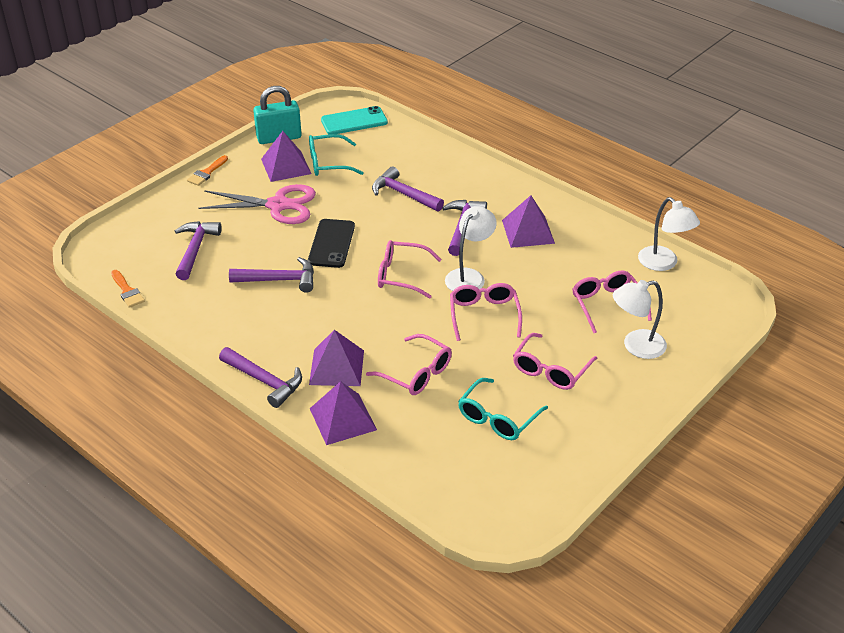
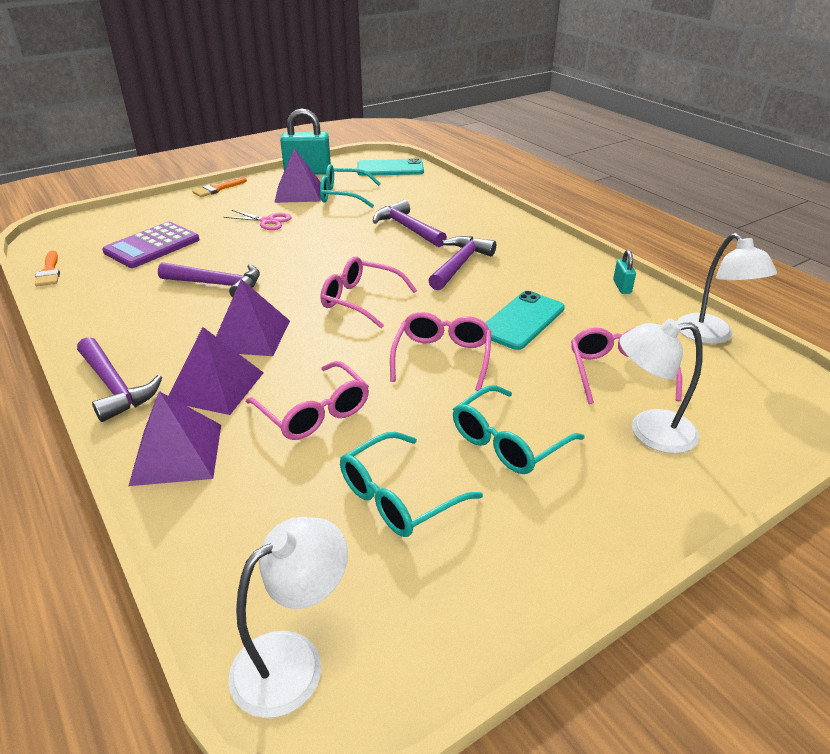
camera: 15 degrees right, 5 degrees down
(195, 249) = (152, 246): purple hammer -> purple calculator
(278, 205) = (267, 221): pink scissors -> pink scissors, size x0.53
(331, 243) = (300, 260): black phone -> none
(469, 276) = (443, 313): white lamp -> white lamp (293, 660)
(528, 231) = (537, 279): purple pyramid -> purple pyramid (250, 335)
(528, 273) = (522, 320): none -> turquoise phone
(550, 370) = (508, 442): pink glasses -> turquoise glasses
(593, 229) = (622, 287): none -> turquoise padlock

